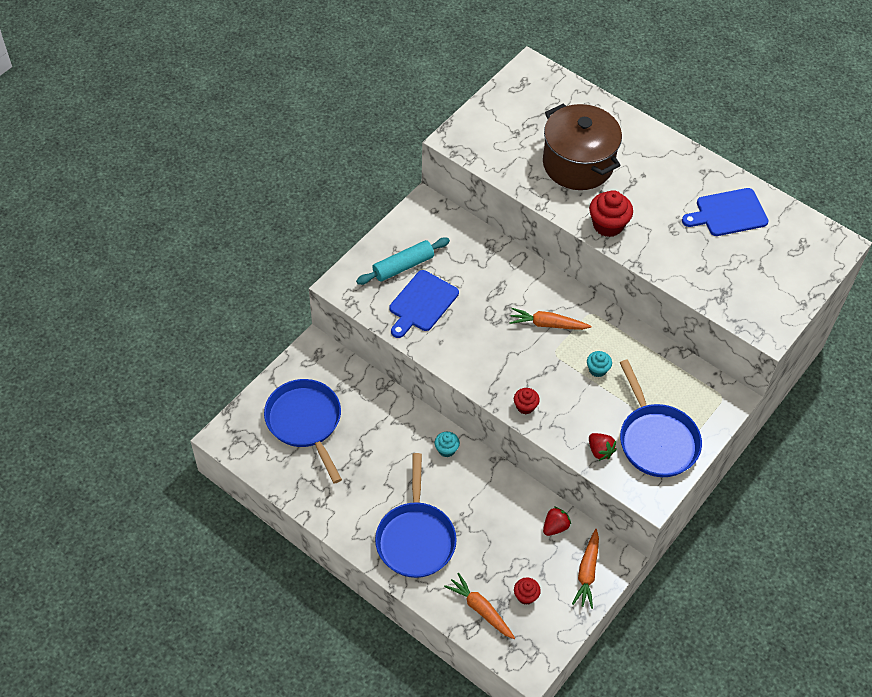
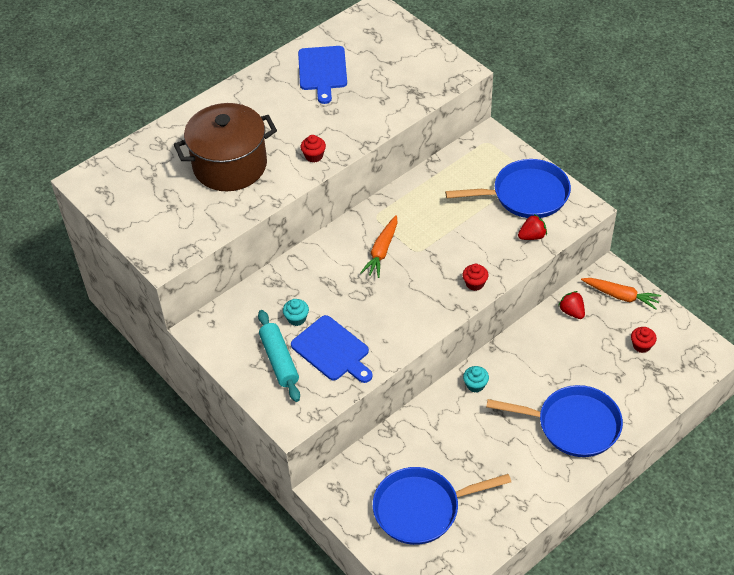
camera: 75 degrees left, 5 degrees down
(480, 609) = (653, 383): orange carrot -> none
(597, 369) = (442, 222): turquoise cupcake -> turquoise cupcake (296, 318)
(608, 225) = (314, 156): red cupcake -> red cupcake, size x0.58

